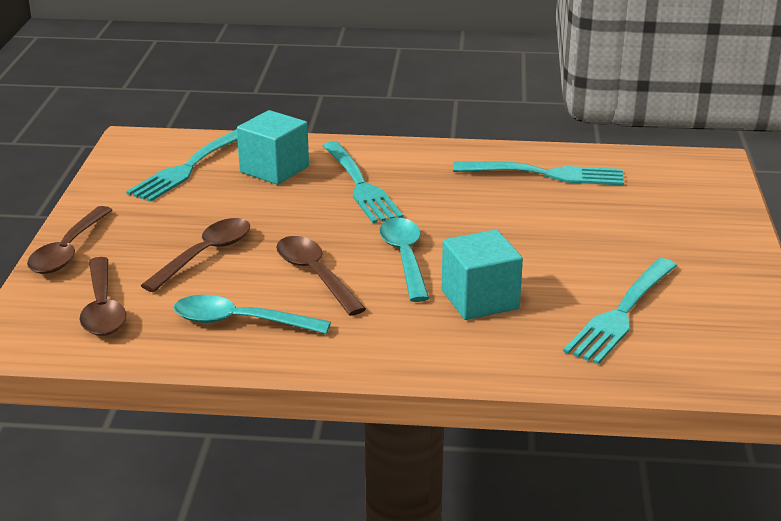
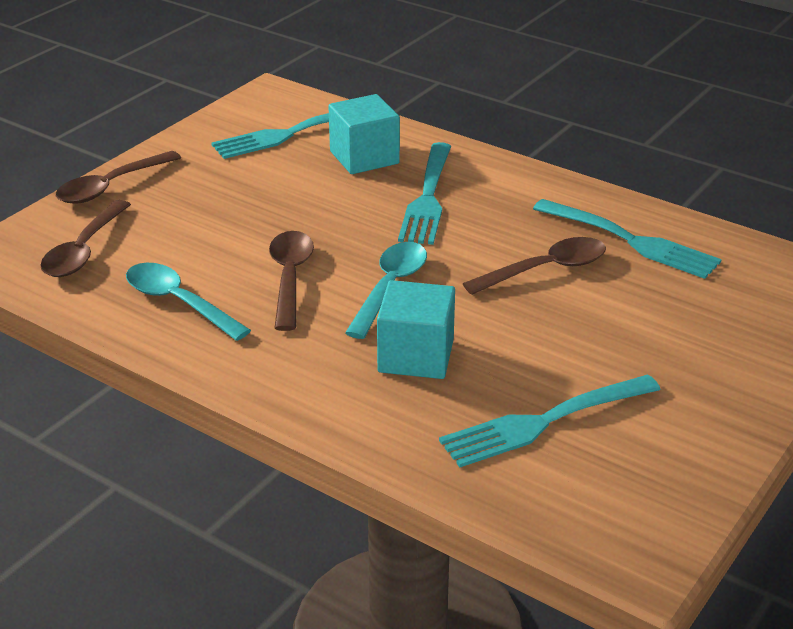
camera: 30 degrees right, 5 degrees up
(205, 255) = (216, 226): brown spoon -> brown spoon (545, 269)

